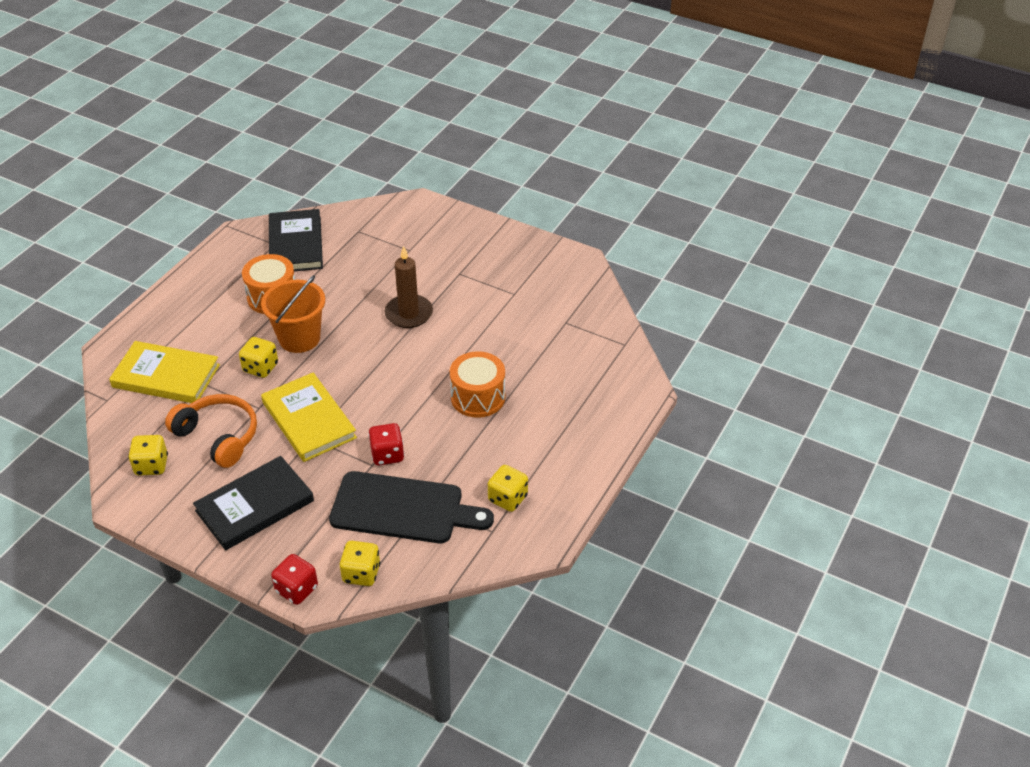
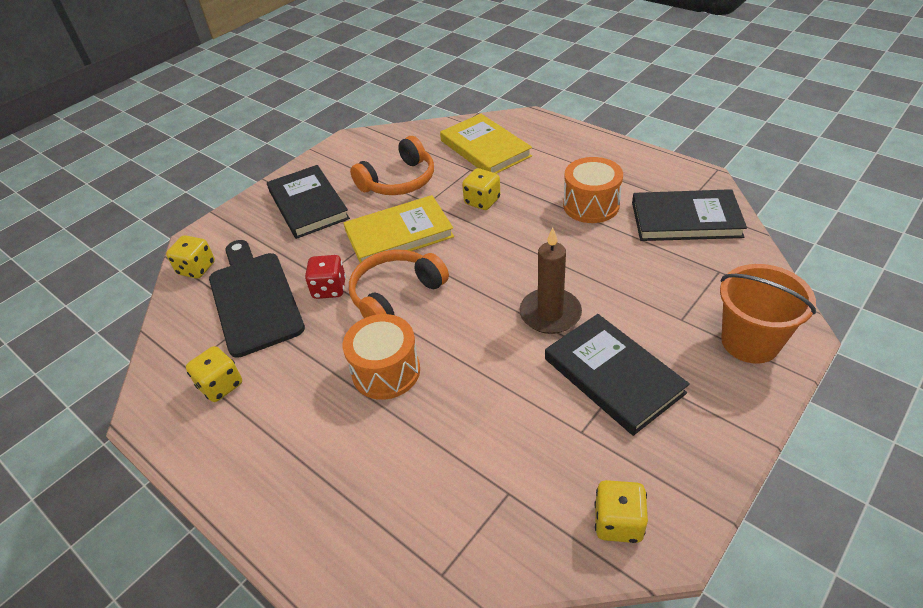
camera: 105 degrees right, 0 degrees up
(151, 465) = (380, 149): yellow dice -> yellow dice (618, 522)
(166, 376) = (485, 148): yellow book -> yellow book turned 60 degrees counterclockwise
(297, 589) = (206, 230): red dice -> none
(299, 338) = (521, 225): orange bucket -> orange bucket (750, 342)
(393, 407) = (396, 295): none -> orange headphones
(403, 509) = (254, 299): black cutting board -> black cutting board turned 135 degrees clockwise
(465, 281) = (613, 376): none -> black book

